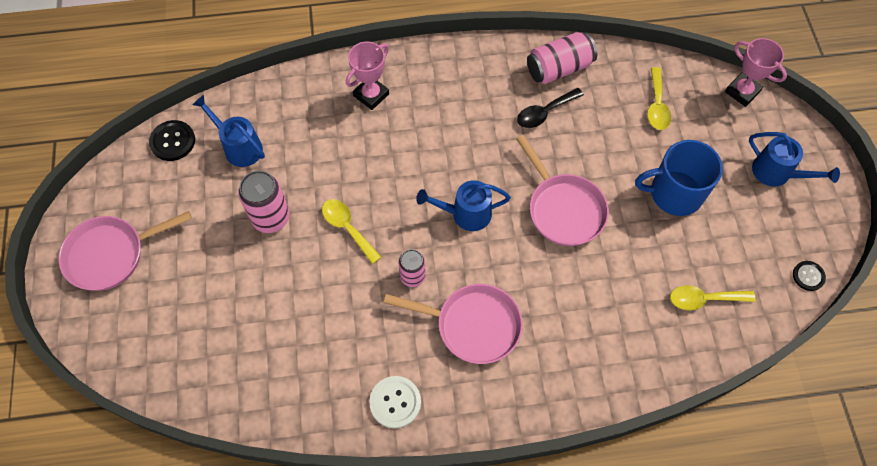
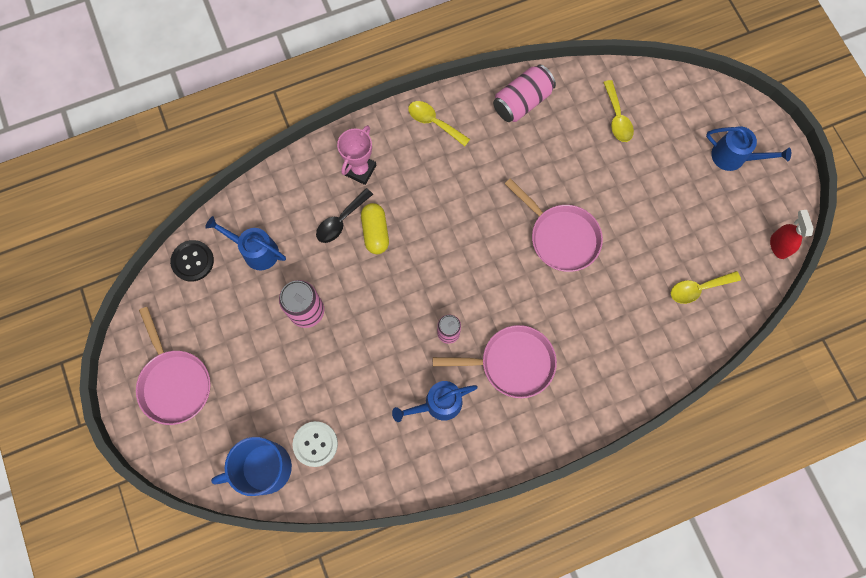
camera: 15 degrees left, 10 degrees up
(111, 254) = (174, 383): pink pan -> pink pan turned 75 degrees counterclockwise
(347, 228) = (378, 303): yellow spoon -> yellow spoon (434, 122)
(367, 158) = (375, 232): none -> yellow capsule
(395, 402) = (466, 447): white button -> white button (315, 444)
(465, 214) = (477, 263): blue watering can -> blue watering can (437, 404)
(544, 113) = (520, 149): black spoon -> black spoon (341, 221)
(674, 193) = (651, 198): blue mug -> blue mug (264, 468)
(742, 92) = (688, 86): pink trophy -> none
(808, 276) = (779, 245): black button -> red spray bottle

